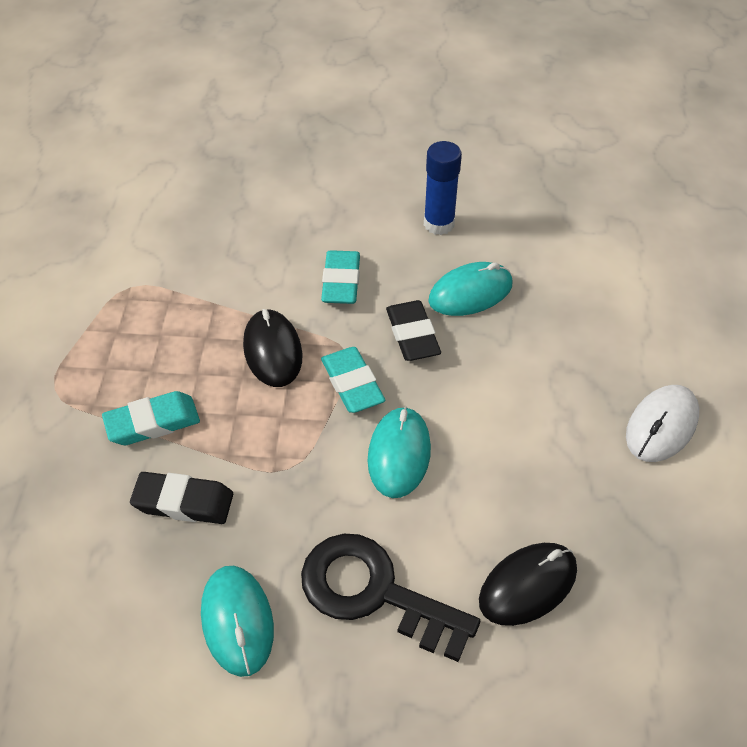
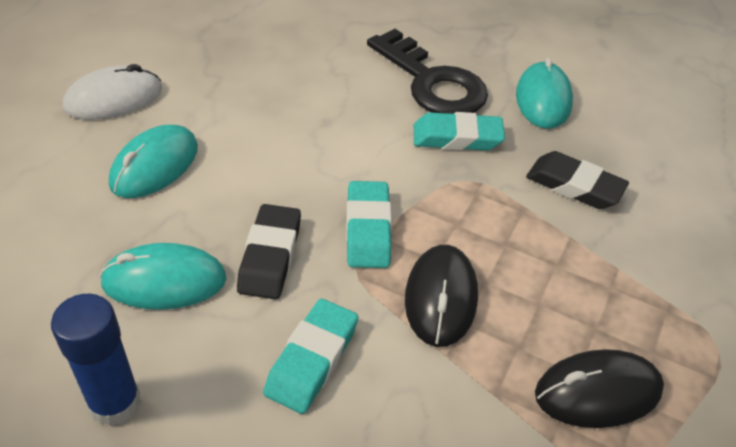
camera: 160 degrees left, 5 degrees down
(152, 423) = (598, 266): turquoise eraser -> turquoise eraser (457, 138)
(399, 454) = (359, 155): turquoise mouse -> turquoise mouse (154, 166)
(528, 585) = (317, 52): black mouse -> black mouse (597, 392)

